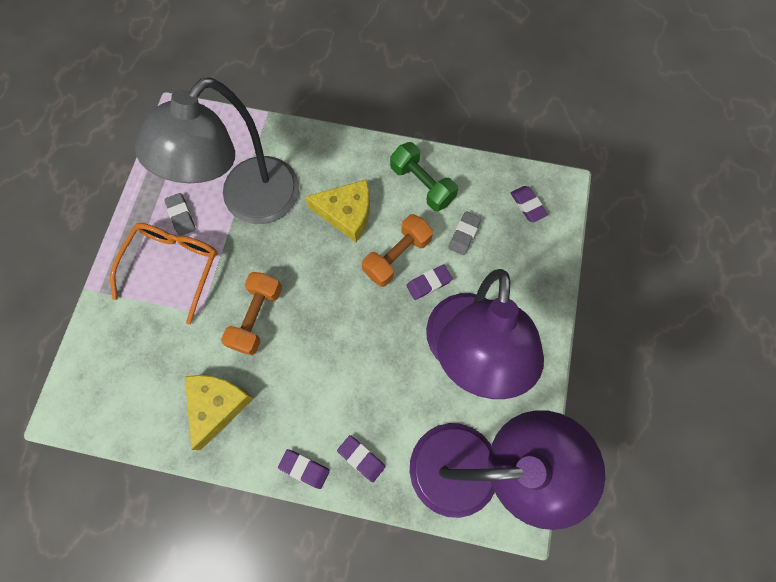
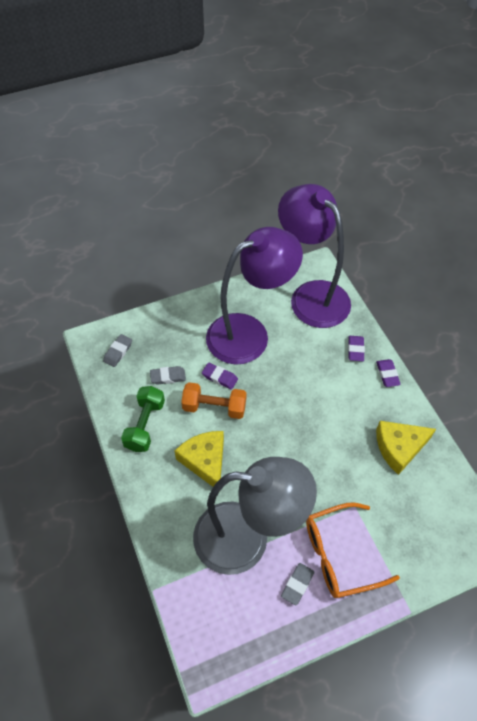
camera: 125 degrees left, 15 degrees down
(256, 317) = (327, 466): orange dumbbell -> none
(527, 205) = (118, 352): purple eraser -> grey eraser

